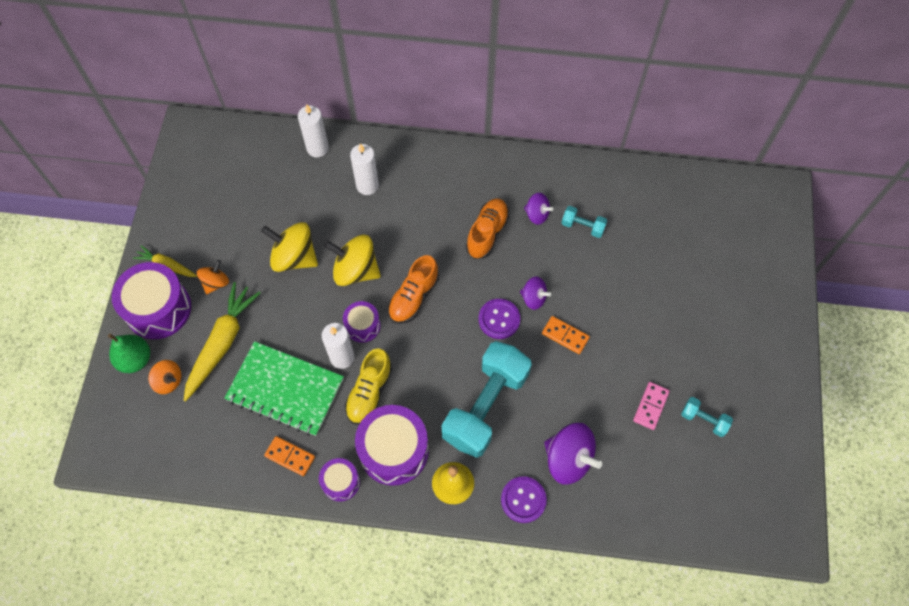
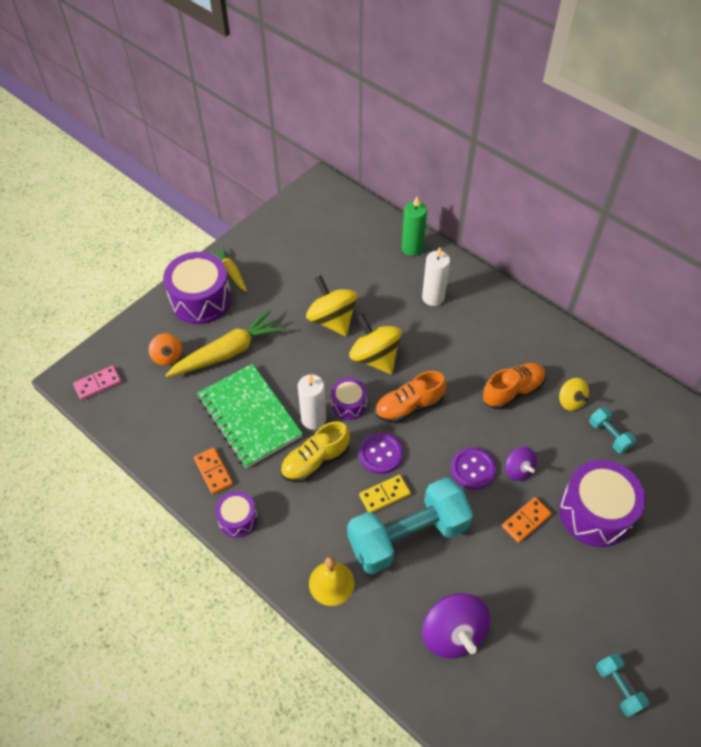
camera: 35 degrees right, 10 degrees down
(135, 359) = (156, 326): green pear -> none
(216, 283) = (257, 305): orange spinning top -> none
(317, 148) = (412, 248): white candle -> green candle
(394, 450) = (300, 522): purple drum -> purple drum (595, 512)
(445, 385) = (384, 495): none -> yellow domino
(523, 500) = (384, 641): purple button -> purple button (380, 454)
(537, 214) = (570, 401): purple spinning top -> yellow spinning top
(565, 336) = (526, 520): orange domino -> orange domino turned 75 degrees clockwise
(651, 406) = (570, 638): pink domino -> pink domino (98, 384)

